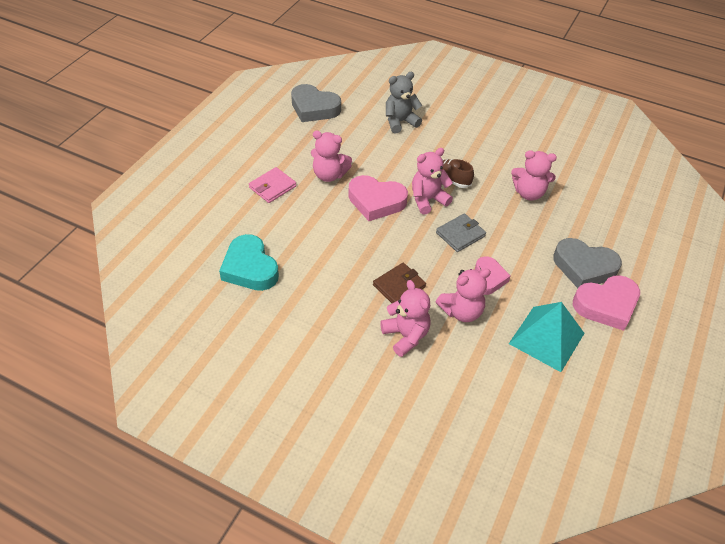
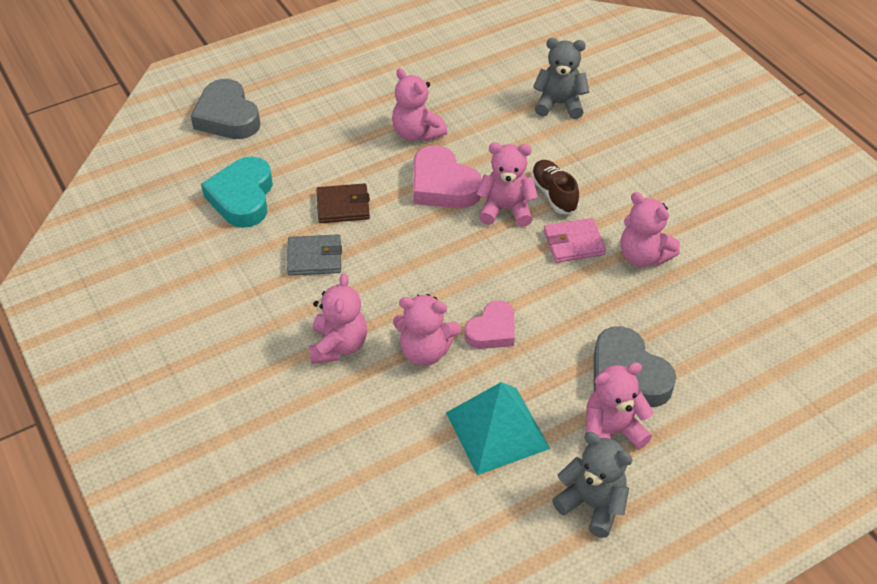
camera: 35 degrees right, 0 degrees up
(272, 187) = (342, 121): pink wallet -> pink wallet (573, 243)
(314, 108) = (470, 49): grey heart -> grey heart (227, 117)
(399, 286) = (381, 289): brown wallet -> brown wallet (343, 206)
(460, 234) = (507, 266): grey wallet -> grey wallet (314, 258)
(606, 305) = (611, 432): pink heart -> pink teddy bear
(635, 353) = (592, 504): none -> grey teddy bear

